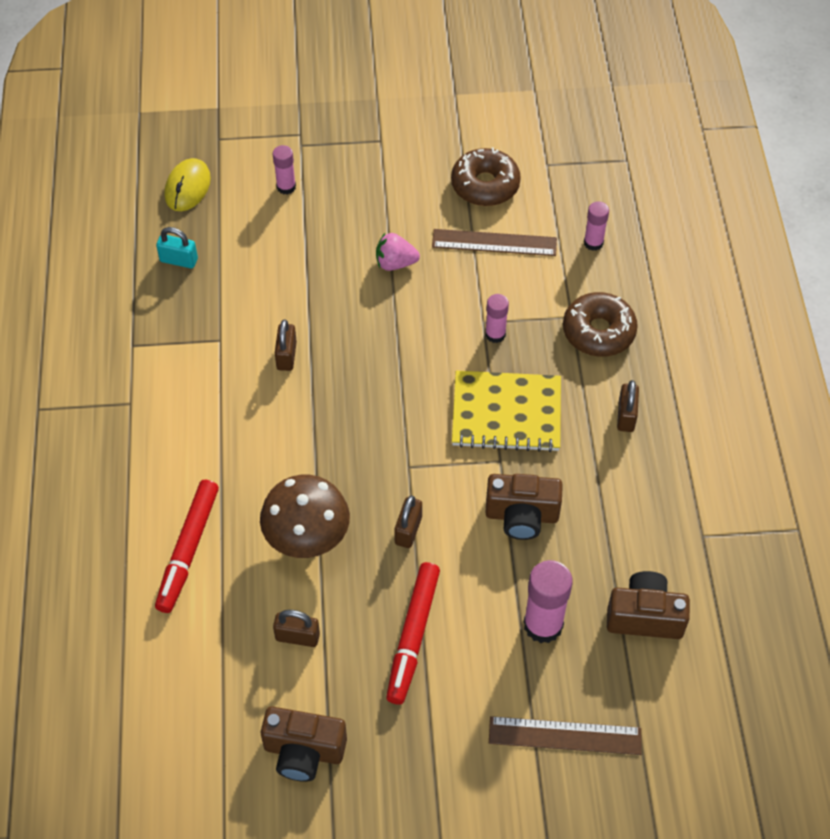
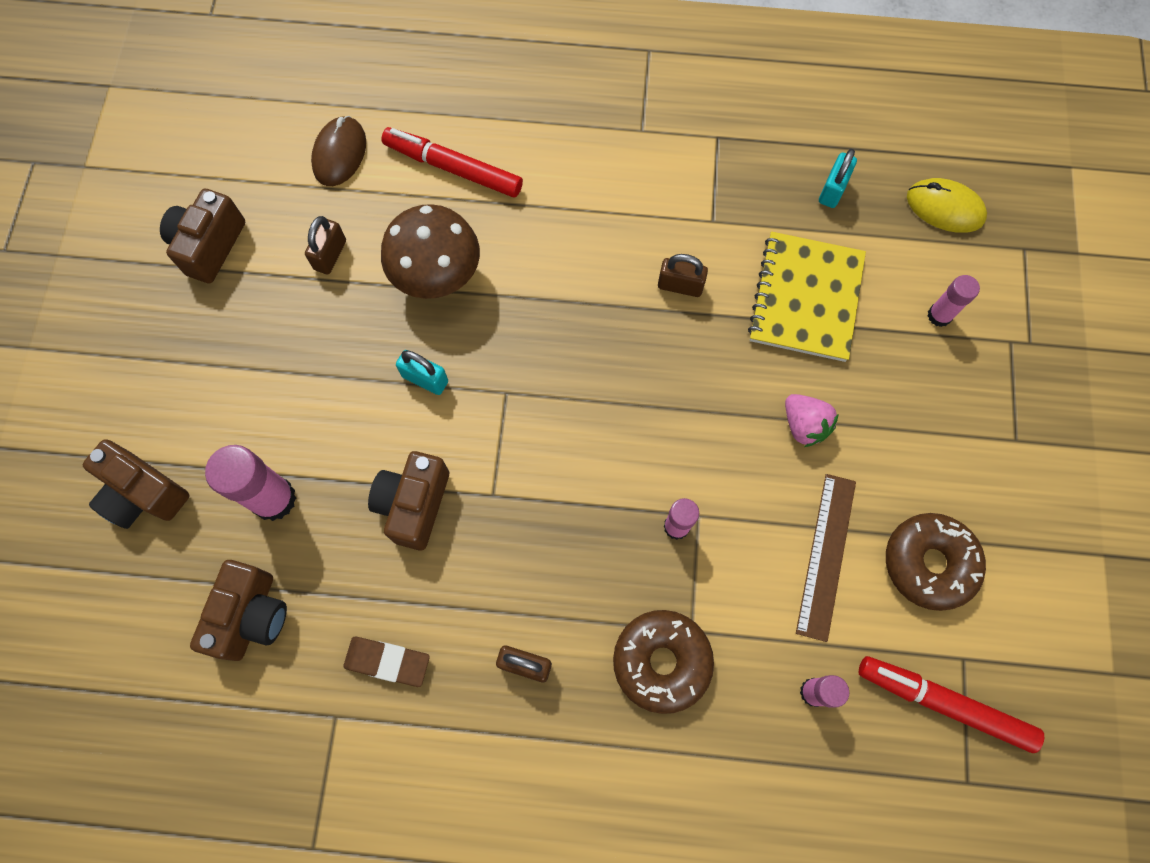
camera: 100 degrees right, 15 degrees up
(182, 655) = (340, 154): none -> brown mouse
(395, 263) = (804, 425): pink strawberry -> pink strawberry turned 135 degrees clockwise
(408, 530) = (425, 379): brown padlock -> turquoise padlock
(413, 636) = (299, 363): red marker -> red marker (944, 703)
(506, 413) = (557, 516): yellow notebook -> yellow notebook (806, 298)
(565, 735) = (144, 494): brown ruler -> brown camera
(651, 508) = (387, 661): none -> brown eraser

